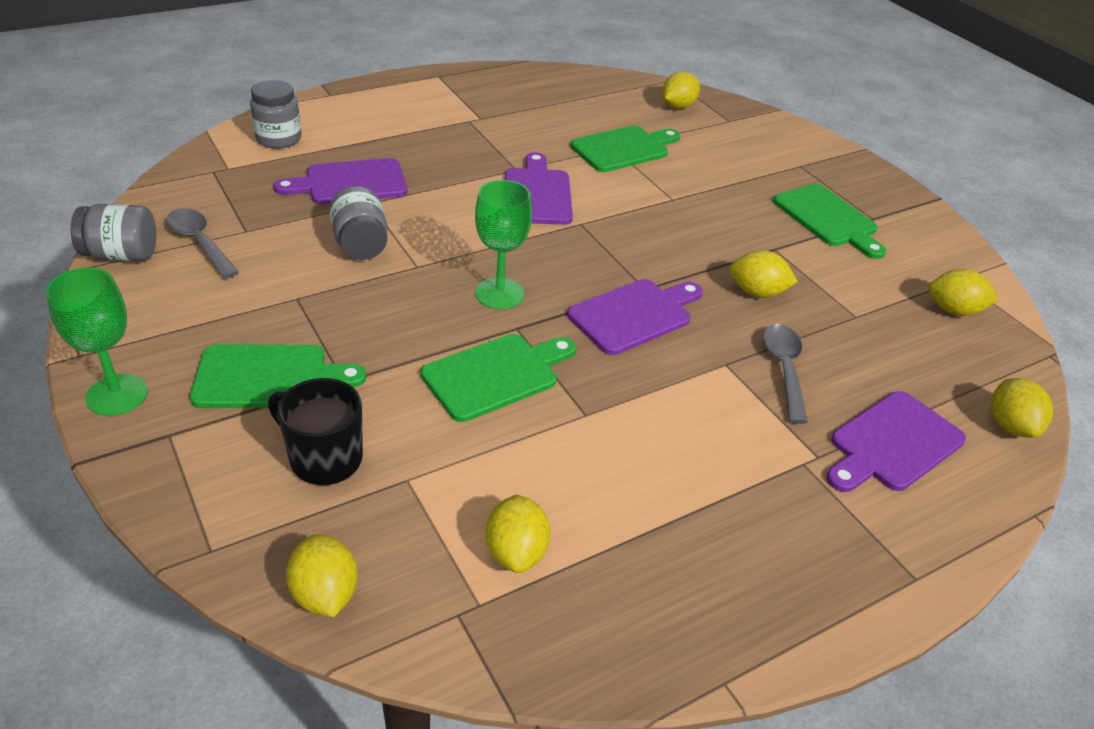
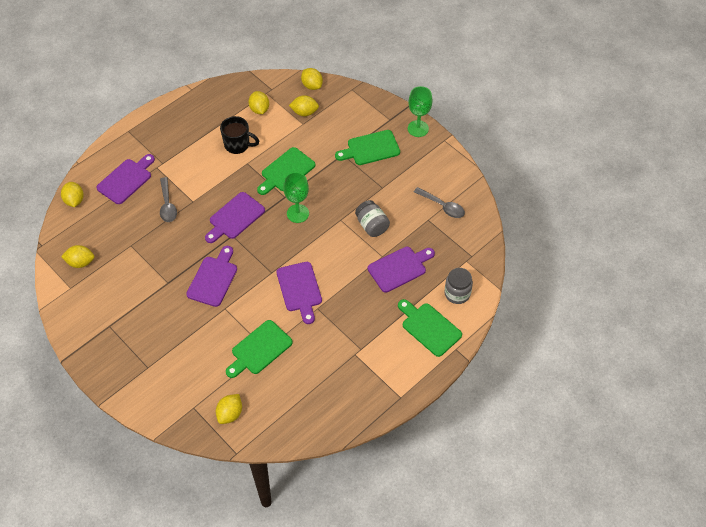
camera: 170 degrees right, 15 degrees up
(121, 255) = (469, 190): grey jar -> none
(324, 458) = (333, 124): black mug -> black mug (238, 145)
(689, 236) = (213, 279): none -> purple cutting board
(757, 292) = (178, 247): yellow lemon -> yellow lemon (304, 112)
(828, 219) = (136, 317): green cutting board -> green cutting board (429, 327)

